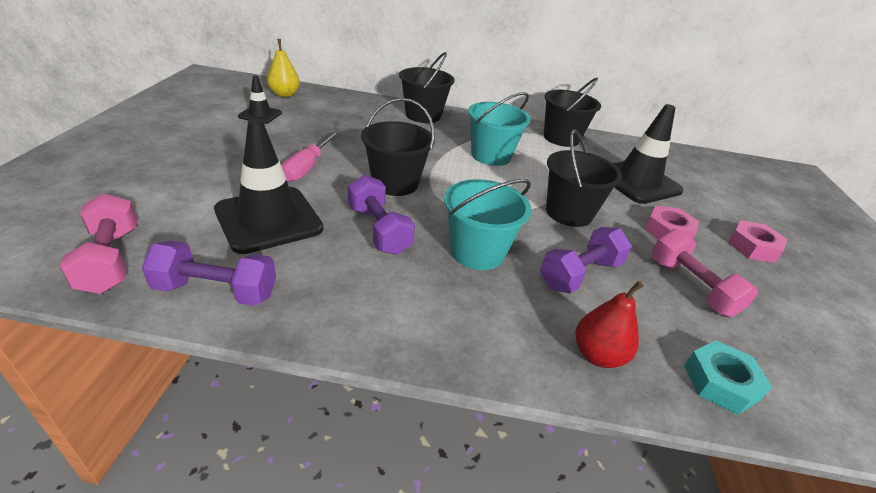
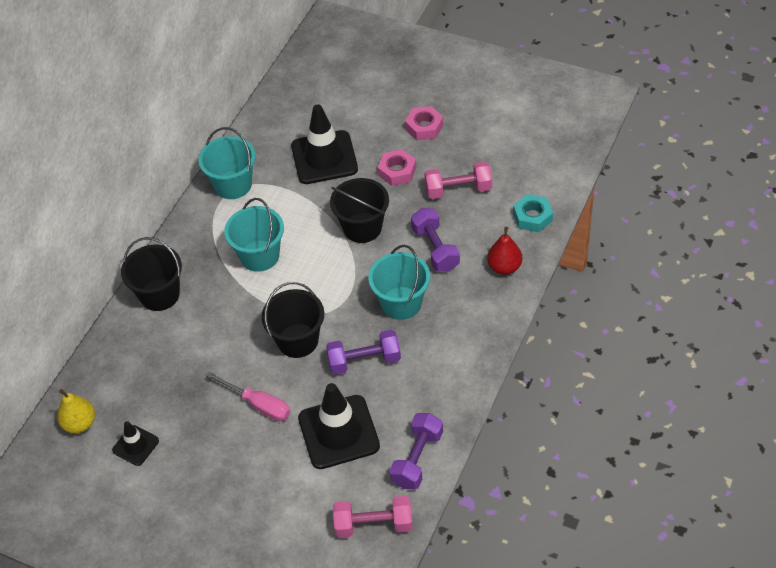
camera: 65 degrees left, 15 degrees up
(561, 138) = (233, 185): black bucket -> turquoise bucket

